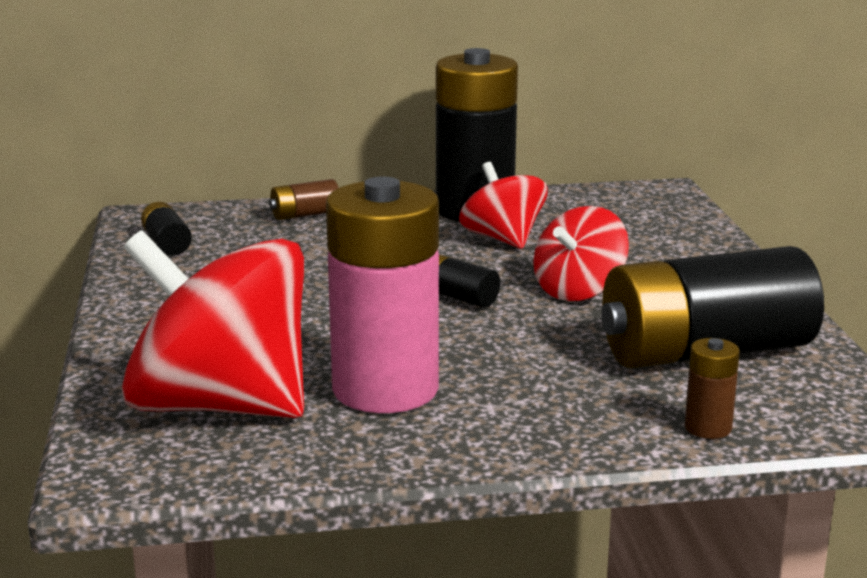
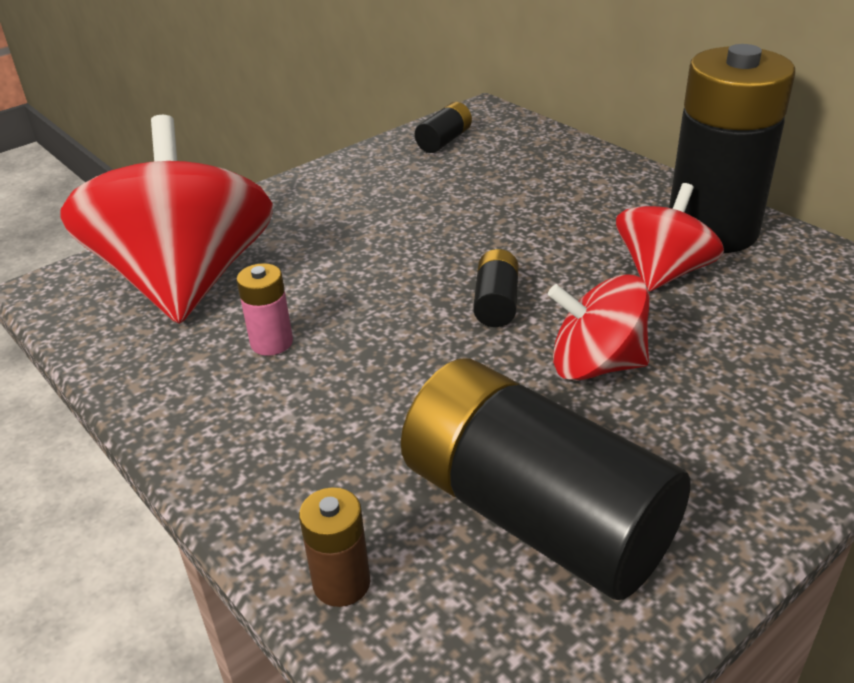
camera: 60 degrees right, 15 degrees up
(305, 215) = (577, 163): brown battery -> none
(385, 389) = (271, 342): pink battery -> pink battery, size x0.42

